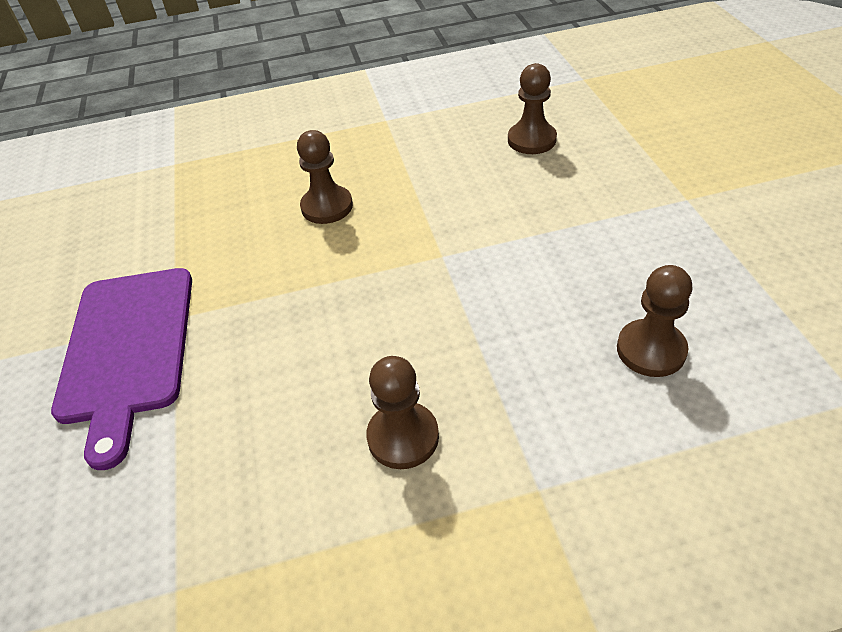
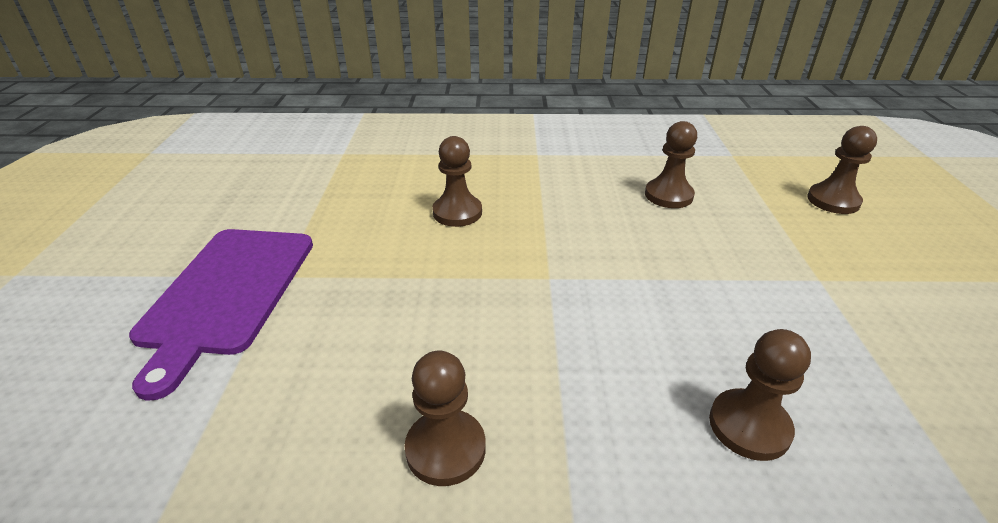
camera: 10 degrees right, 10 degrees down
(687, 112) = (833, 201): none -> brown pawn

